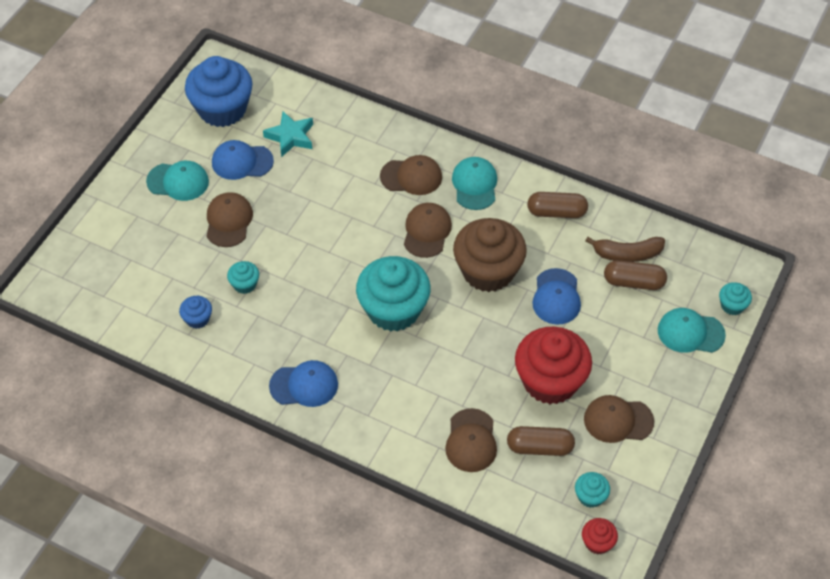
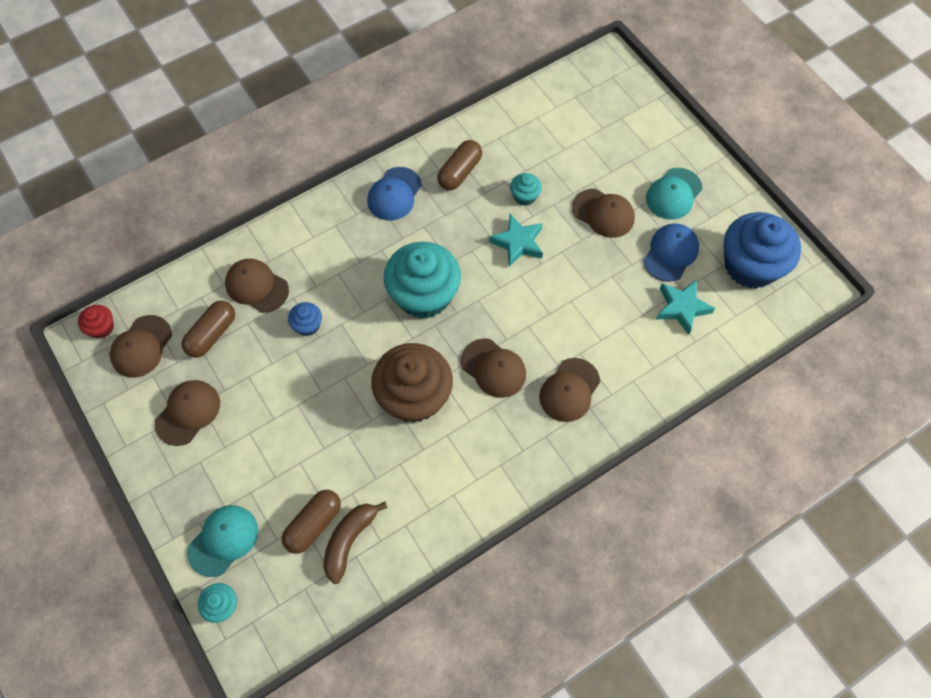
camera: 120 degrees right, 10 degrees up
(197, 319) = (510, 149): blue cupcake -> blue cupcake (307, 325)
(297, 267) = (518, 243): none -> turquoise star
(475, 185) = (525, 444): turquoise cap -> none
(550, 381) = (265, 380): red cupcake -> none
(556, 212) = (443, 503): brown capsule -> brown capsule (459, 172)
(556, 297) = (346, 440): blue cap -> none
(590, 496) = (141, 346): turquoise cupcake -> brown cap

